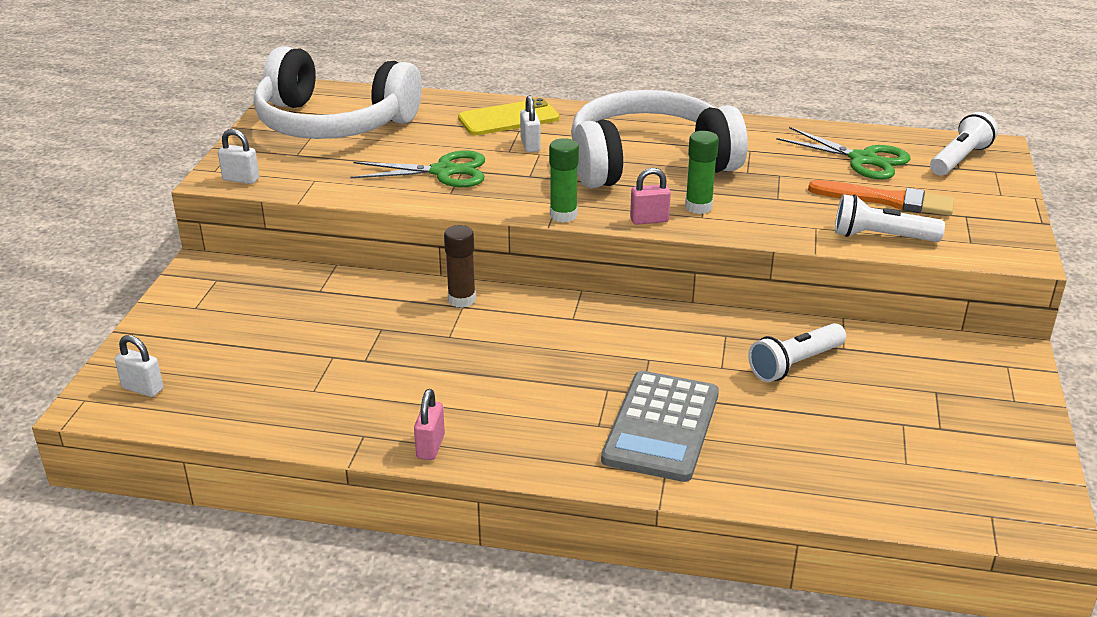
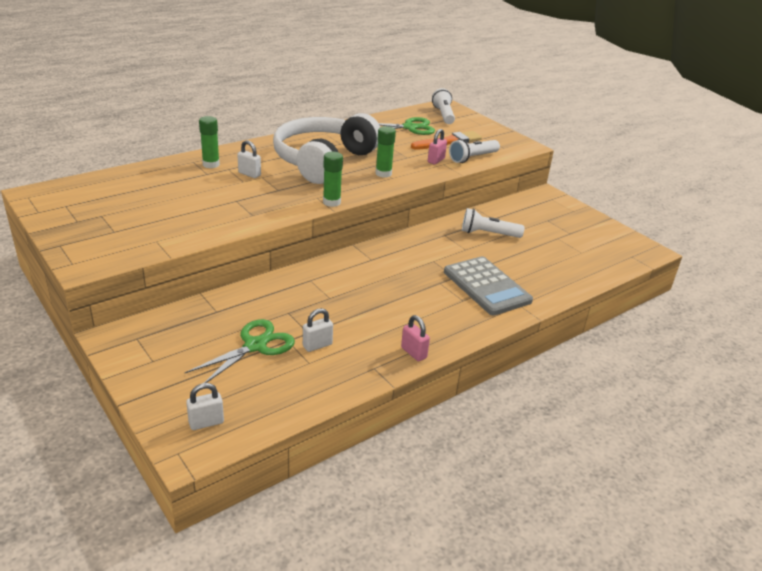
camera: 50 degrees left, 0 degrees up
(241, 179) = (104, 260): white padlock -> white padlock (317, 345)
(333, 123) = (104, 204): white headphones -> none
(443, 171) = (228, 205): green scissors -> green scissors (255, 346)
(461, 300) = (304, 277): brown glue stick -> none
(508, 118) = (211, 164): yellow phone -> green glue stick
(649, 220) = (374, 188): pink padlock -> pink padlock (436, 160)
(795, 364) = (488, 234): white flashlight -> white flashlight turned 90 degrees clockwise

